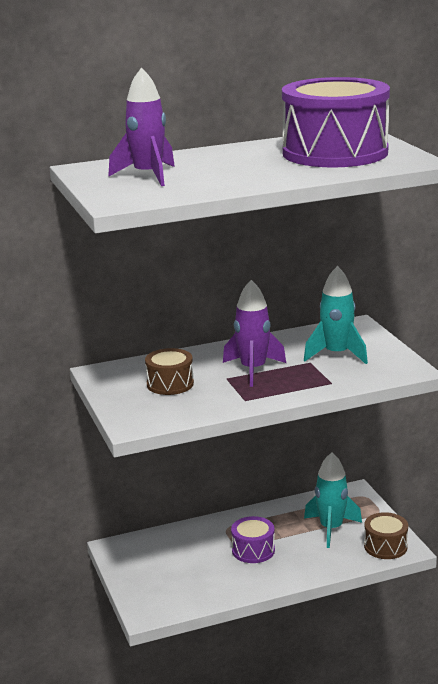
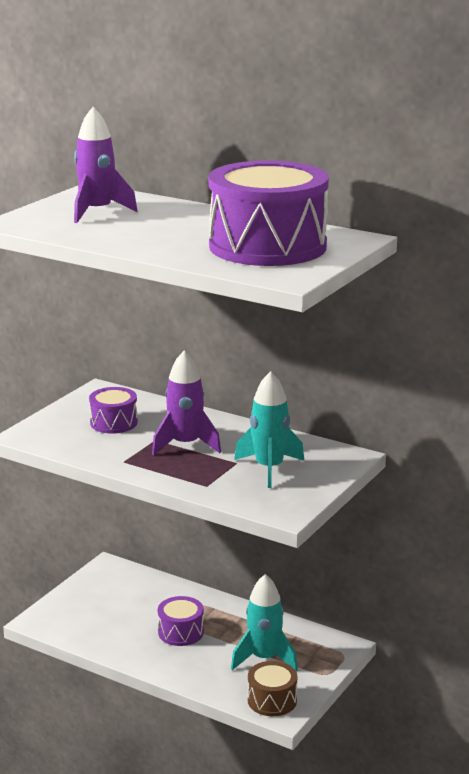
camera: 50 degrees right, 0 degrees up
(170, 384) = (114, 423): brown drum -> purple drum

